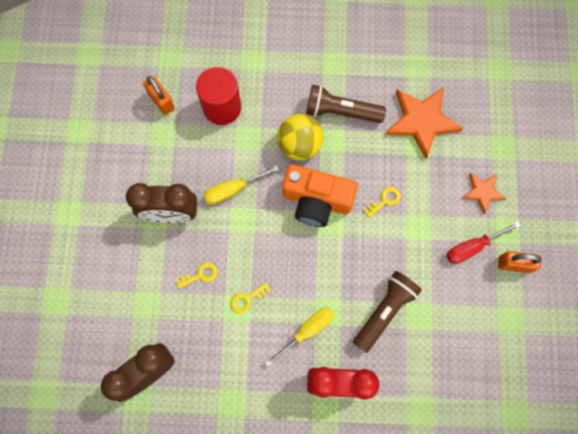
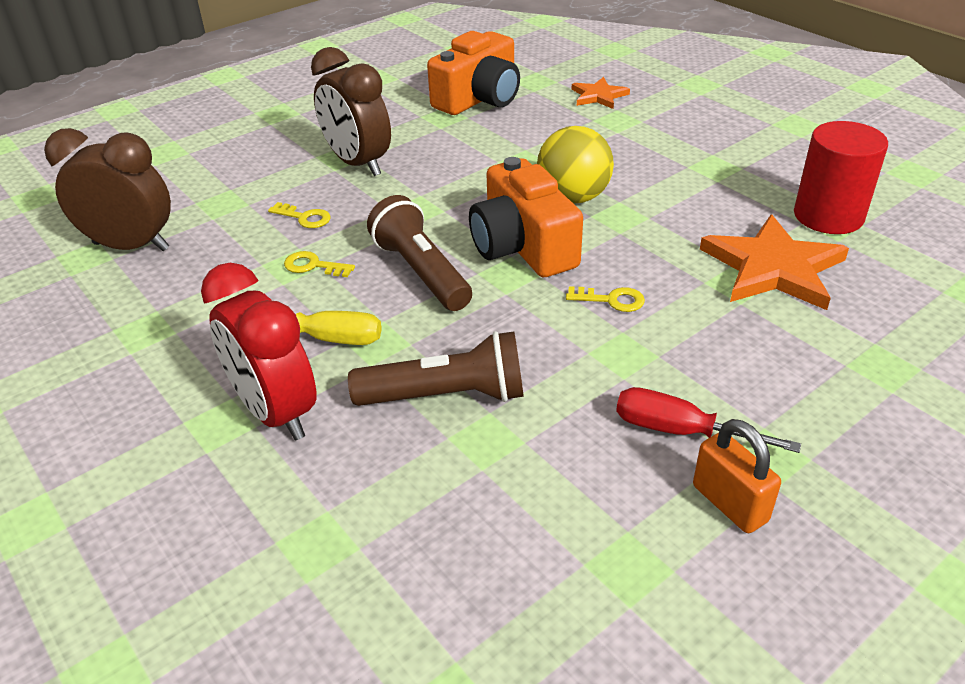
camera: 50 degrees right, 35 degrees down
(162, 101) = (479, 99): orange padlock -> orange camera
(222, 107) = (531, 131): red cylinder -> red cylinder (828, 216)
(233, 189) = (445, 184): yellow screwdriver -> none
(341, 112) = (666, 202): brown flashlight -> brown flashlight (421, 272)
(483, 192) = (782, 387): orange star -> orange star (598, 96)

